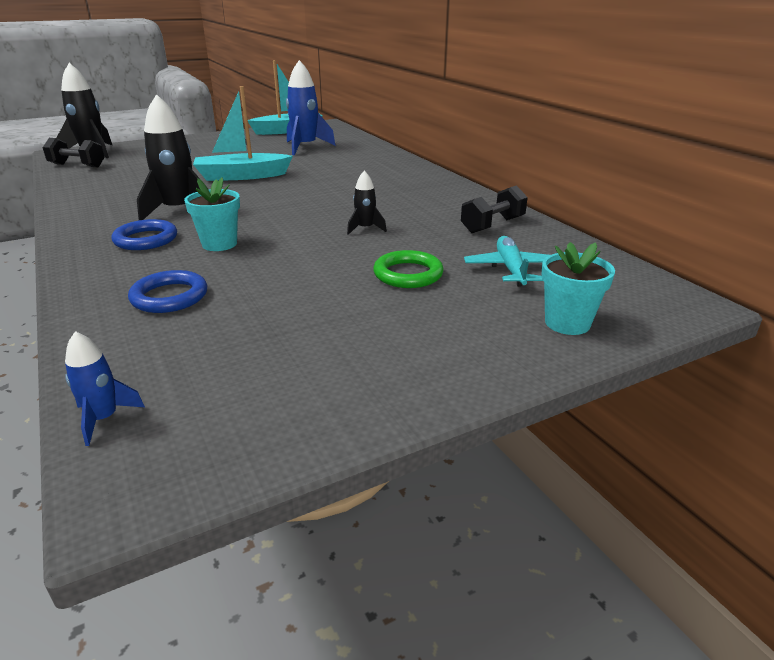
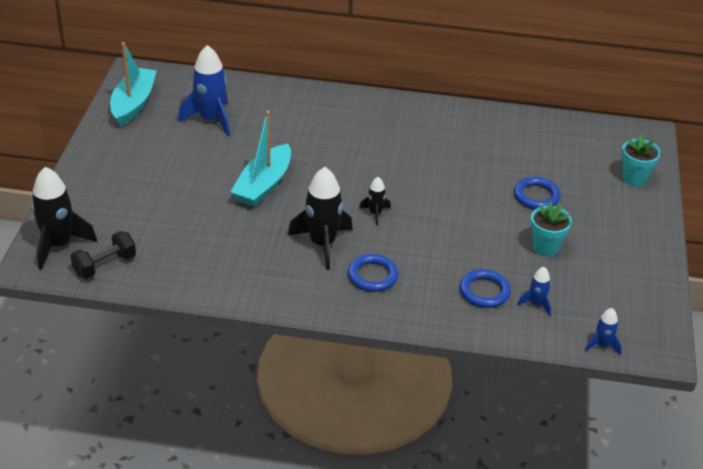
camera: 55 degrees left, 10 degrees up
(172, 335) = (536, 304): none -> blue rocket
(219, 244) = (416, 247): turquoise flower pot -> turquoise flower pot (545, 247)
(365, 229) = (451, 179): black rocket -> black rocket (375, 213)
(408, 274) = (536, 196): green ring -> blue ring
(492, 225) = (497, 130): black dumbbell -> none
(510, 269) = (564, 160): turquoise plane -> none

